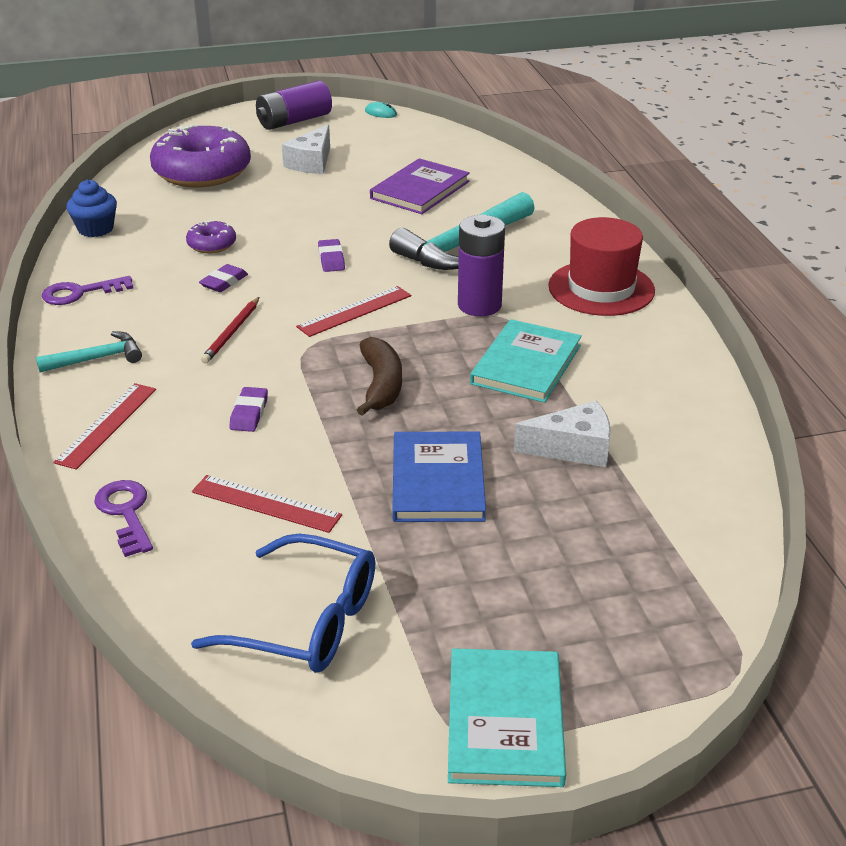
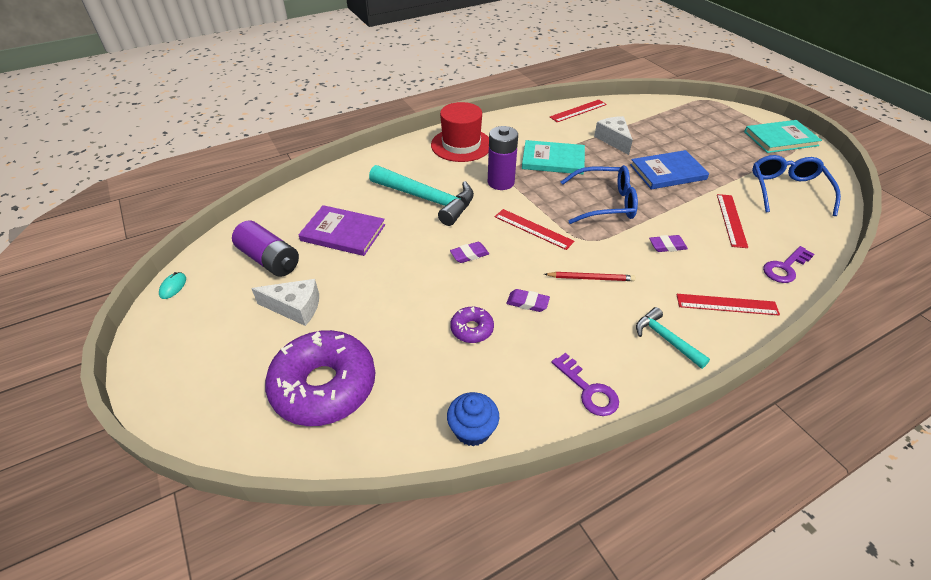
camera: 105 degrees left, 10 degrees up
(294, 121) = (187, 348): purple battery -> purple battery (269, 260)
(381, 385) = (605, 203): brown banana -> blue glasses
(703, 434) = (578, 111): none -> red ruler

